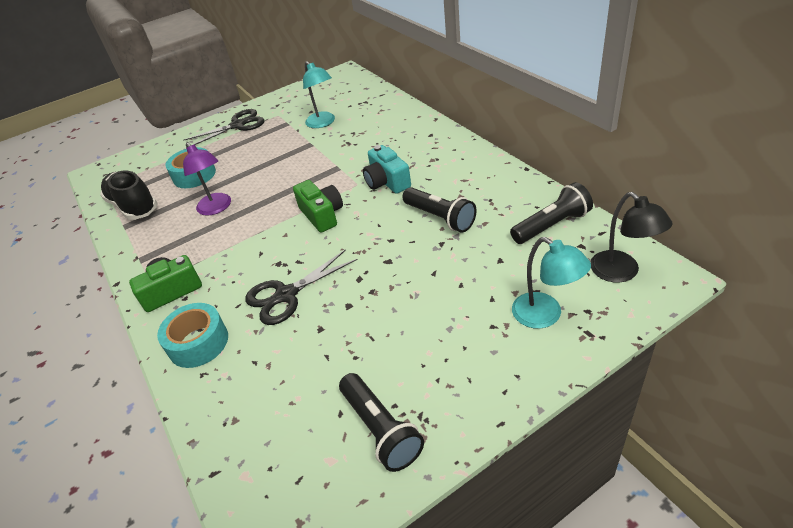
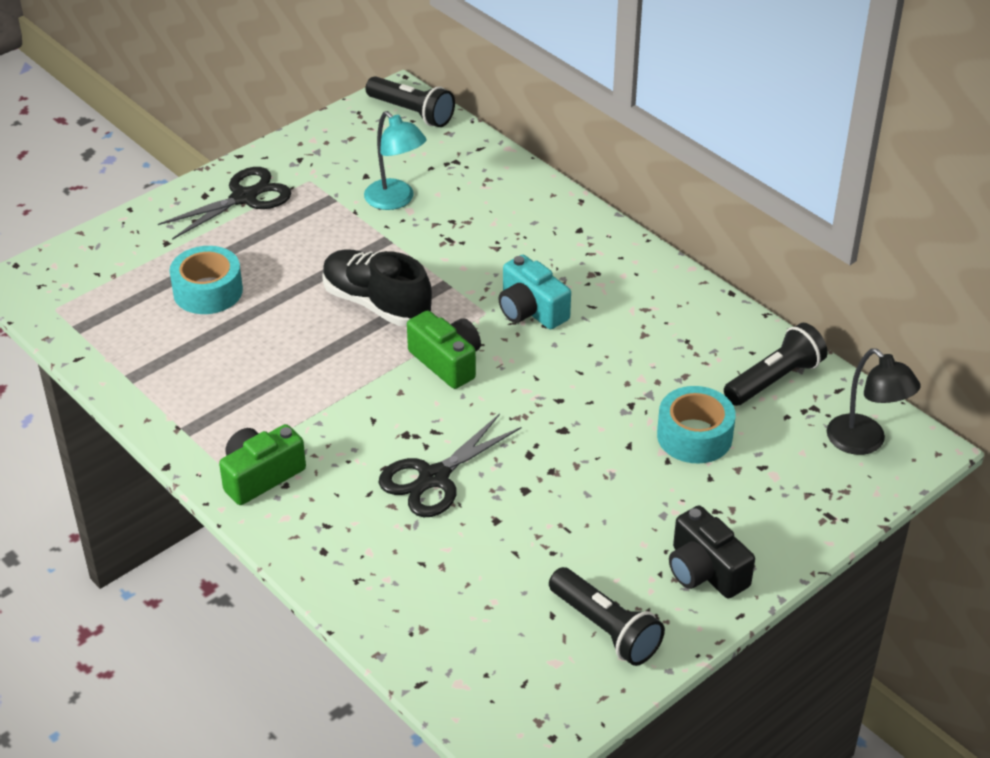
camera: 15 degrees left, 0 degrees up
(134, 206) = (128, 345): black shoe -> black shoe (376, 304)
(198, 343) = (334, 543): turquoise tape -> turquoise tape (694, 436)
(217, 208) = (273, 349): purple lamp -> none
(440, 218) = (622, 367): black flashlight -> black flashlight (412, 112)
(476, 379) = (705, 571): none -> black camera
(545, 316) = (777, 497): turquoise lamp -> none

